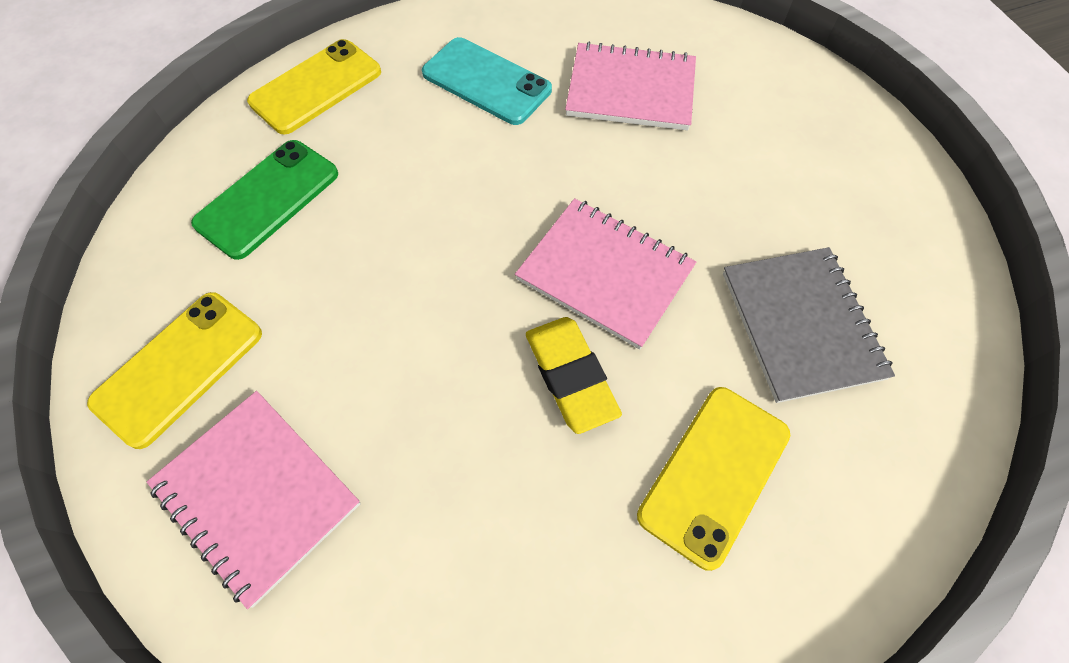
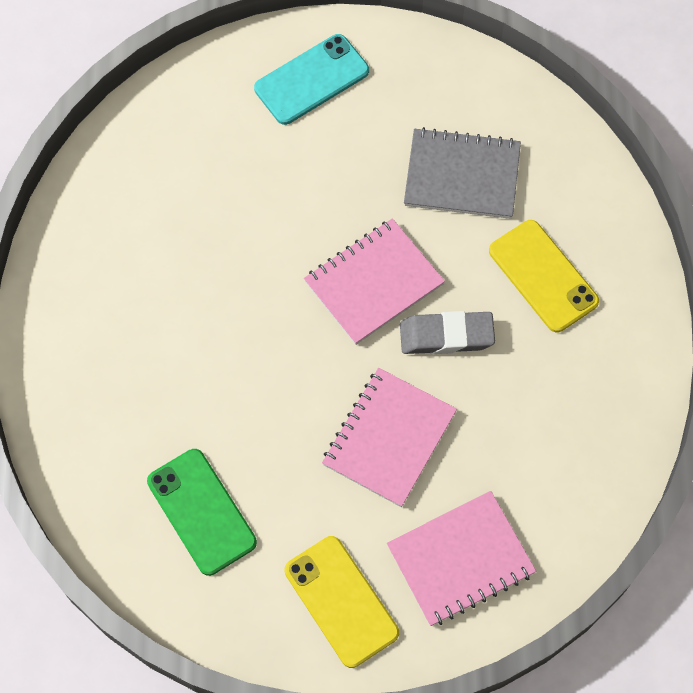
camera: 70 degrees left, 5 degrees up
(316, 87) = (84, 448): yellow phone -> none
(486, 81) = (141, 303): turquoise phone -> turquoise phone (311, 80)
(570, 376) = (446, 336): yellow eraser -> grey eraser
(630, 90) = (201, 193): pink notebook -> pink notebook (389, 438)

